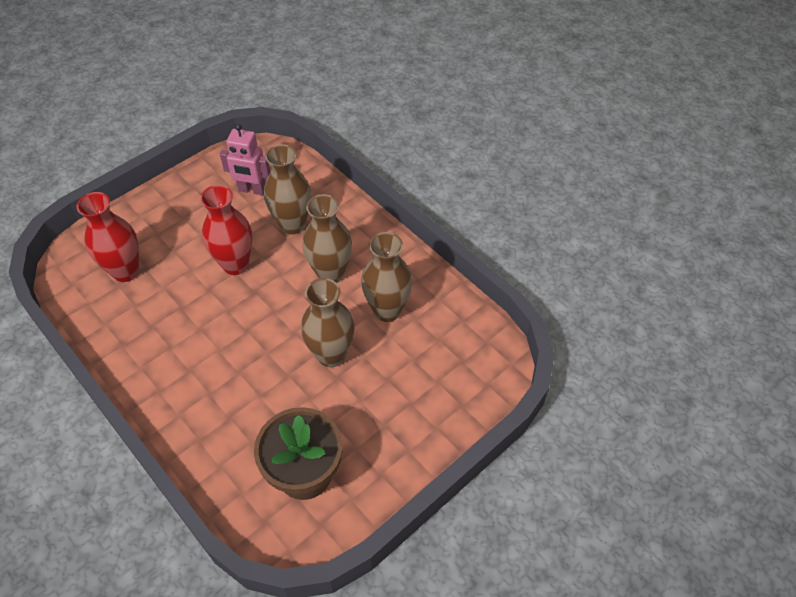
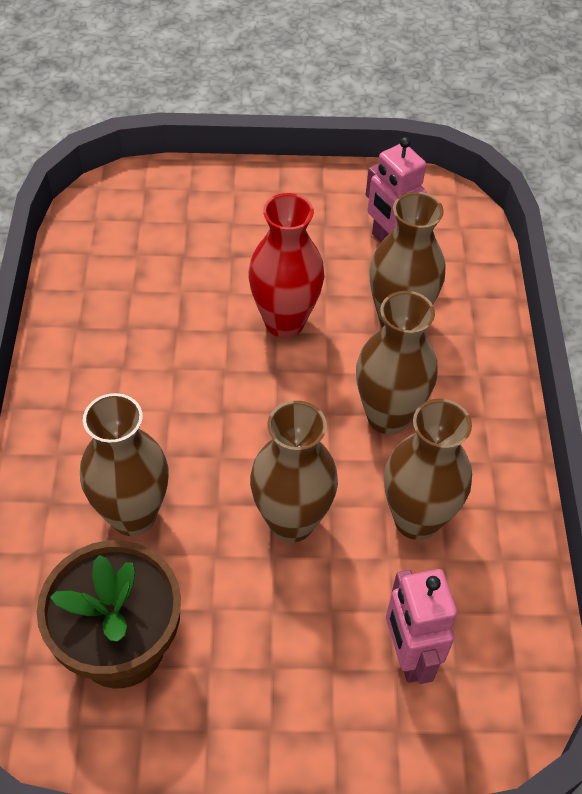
camera: 40 degrees right, 0 degrees up
(125, 271) = (159, 244): red vase -> none
(250, 412) = (133, 515): none -> brown vase
(438, 371) = (408, 656): none -> pink robot

